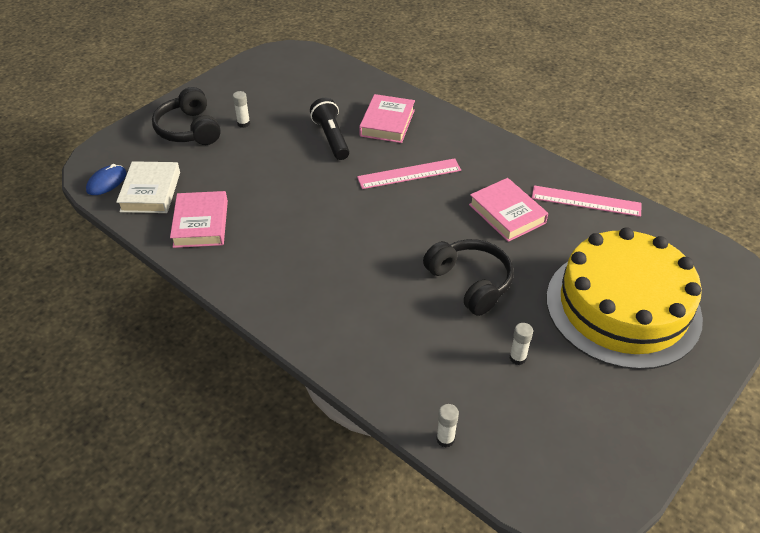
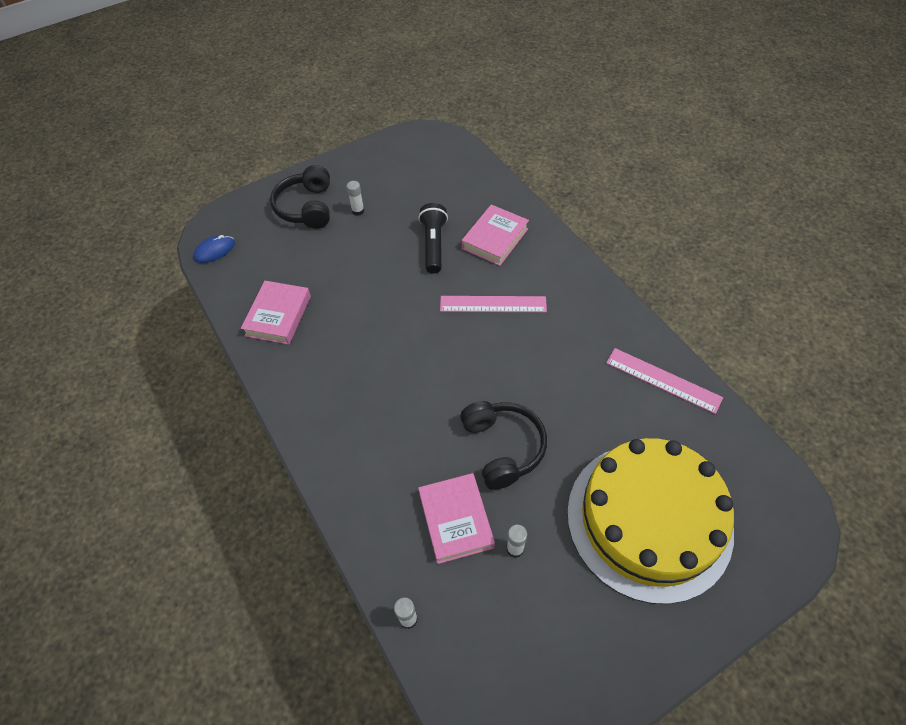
camera: 20 degrees right, 10 degrees up
(151, 192) = (248, 270): white book -> none
(507, 214) = (573, 375): pink book -> pink book (456, 520)

